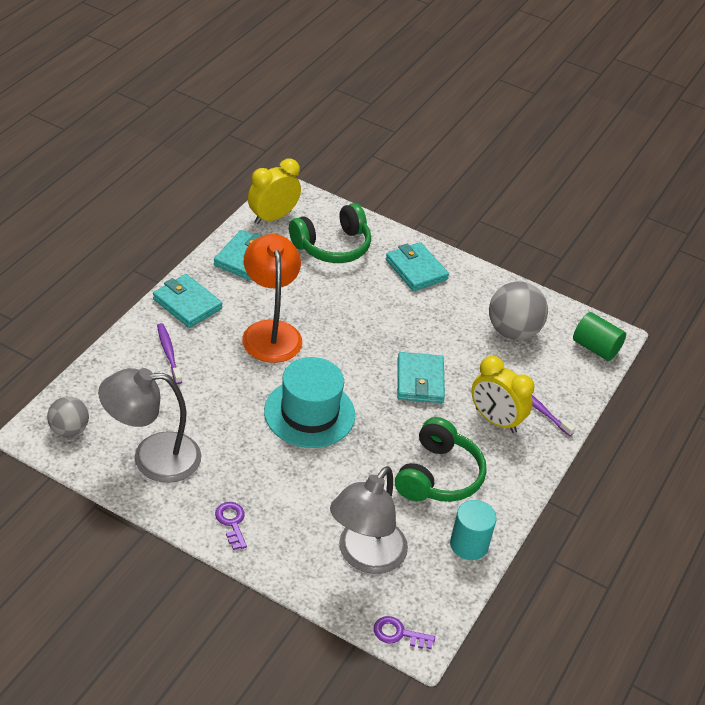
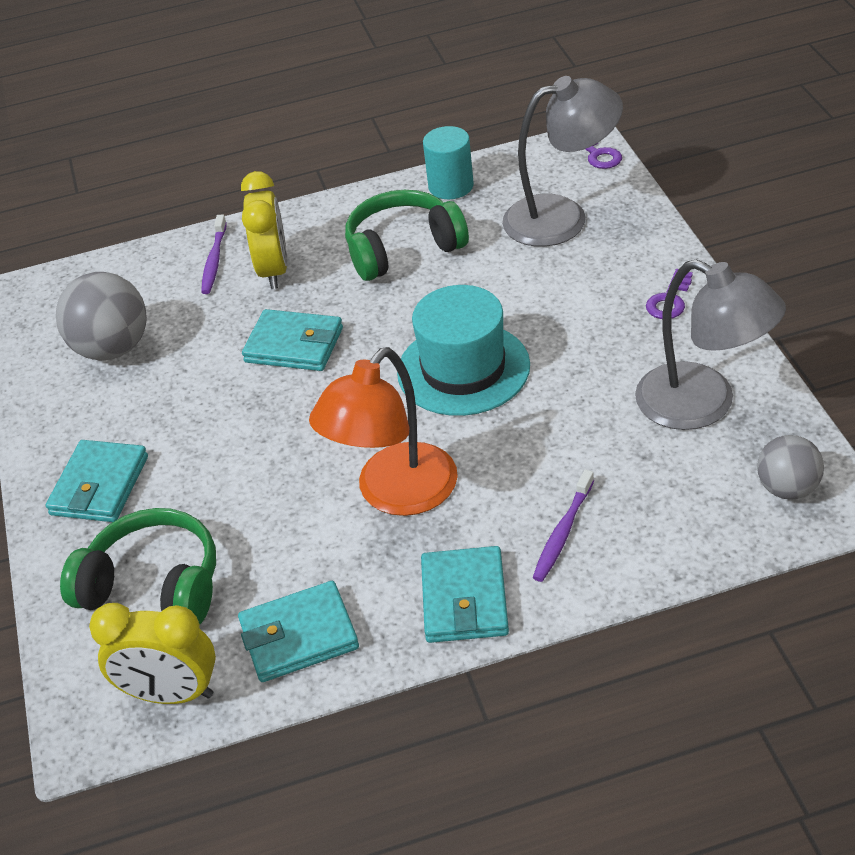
camera: 125 degrees left, 0 degrees up
(420, 381) = (294, 345): turquoise wallet -> turquoise wallet turned 60 degrees clockwise
(595, 348) = (59, 289): green cylinder -> none

